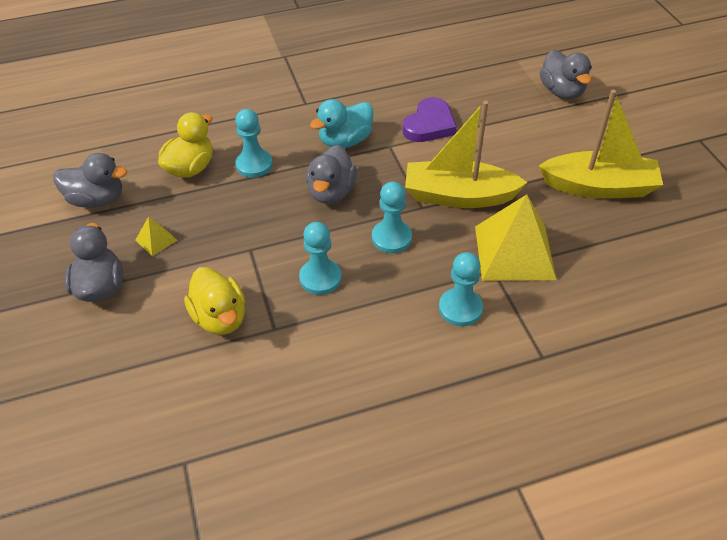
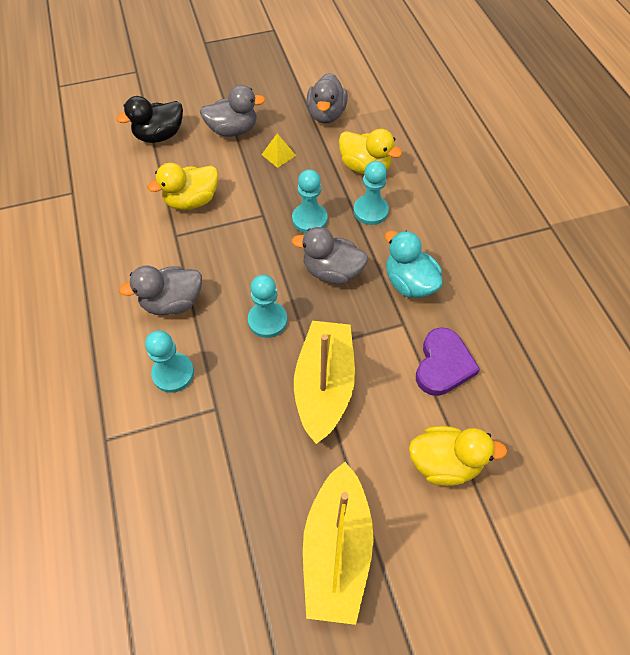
camera: 90 degrees right, 10 degrees up
(90, 368) = (159, 136): none -> black duck
(320, 278) = (224, 265): turquoise pawn -> turquoise pawn (309, 219)
(429, 125) = (443, 365): purple heart -> purple heart turned 105 degrees counterclockwise
(514, 252) = (238, 432): yellow pyramid -> none
(516, 128) = (444, 462): none -> yellow duck
(561, 91) = (531, 537): grey duck -> grey duck (172, 302)

